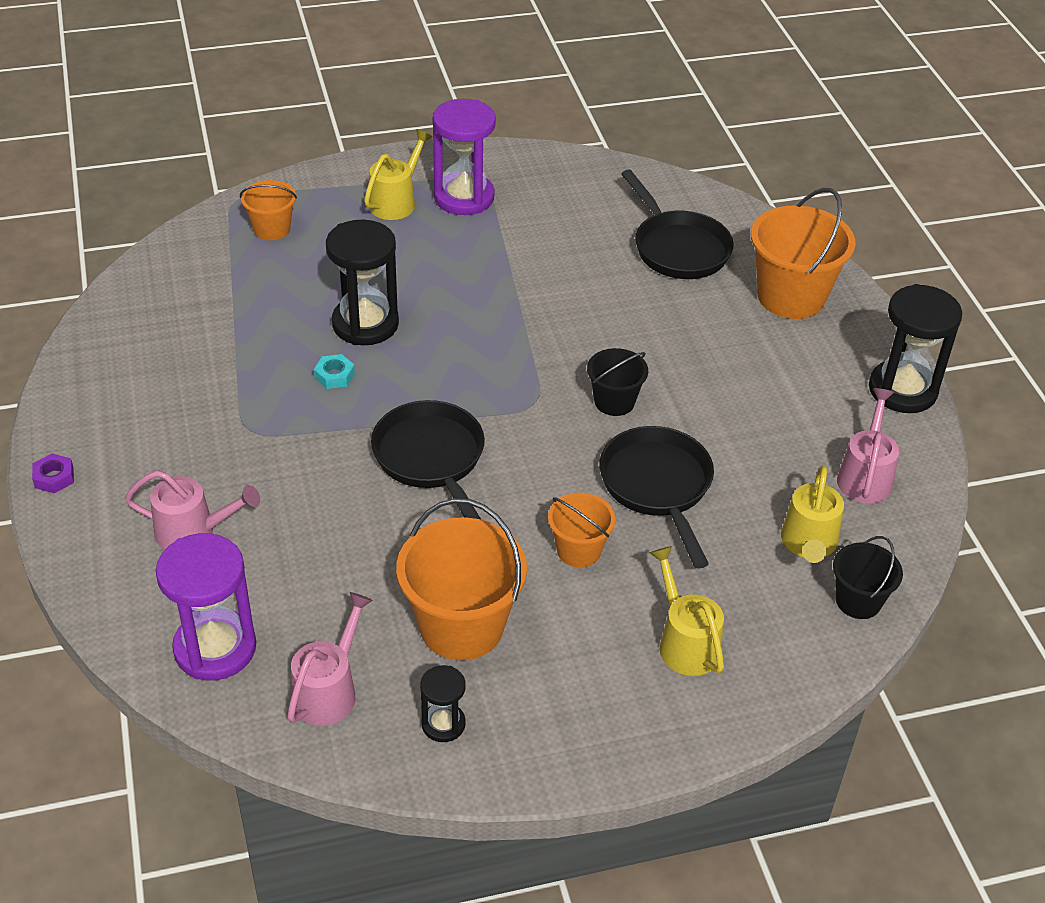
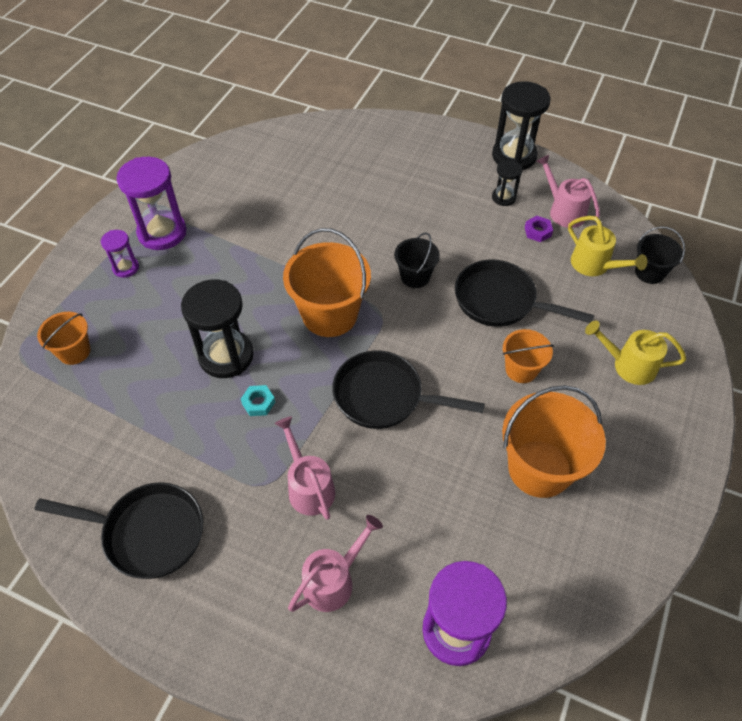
camera: 50 degrees left, 10 degrees up
(54, 477) = (195, 649): purple nut -> purple nut (537, 231)
(329, 690) = (542, 578): pink watering can -> pink watering can (308, 486)
(396, 201) = (126, 268): yellow watering can -> purple hourglass
(443, 724) = (613, 528): black hourglass -> black hourglass (503, 197)
(678, 248) = (316, 168): black pan -> black pan (148, 533)
(791, 297) = (403, 150): orange bucket -> orange bucket (330, 315)

